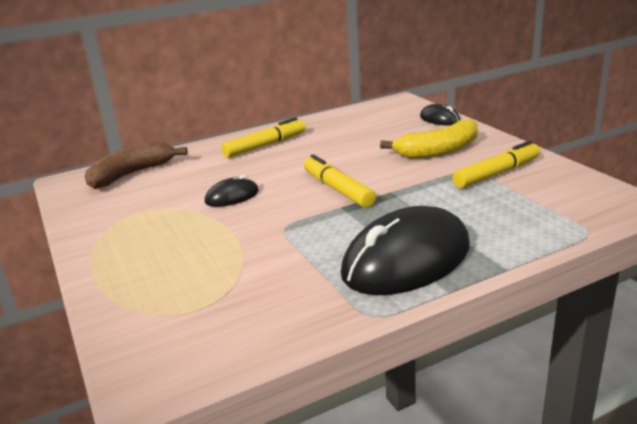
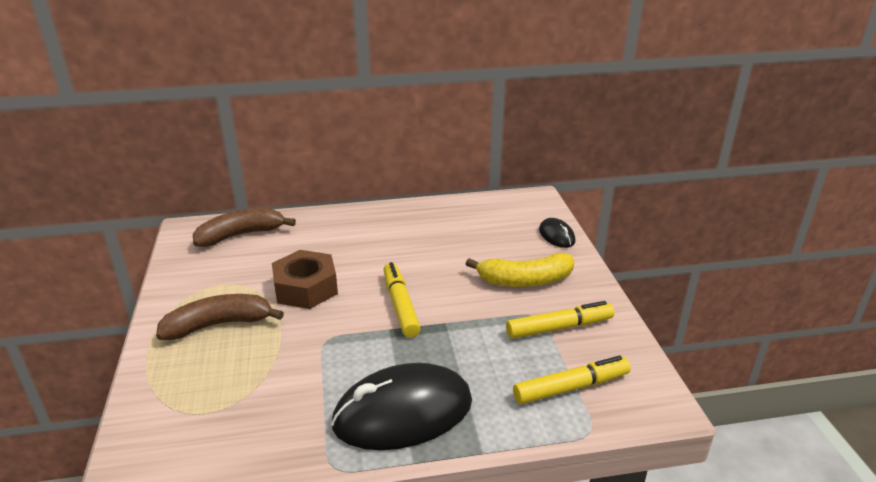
camera: 15 degrees right, 5 degrees up
(159, 241) = (218, 325): none -> brown banana
(232, 197) = (306, 288): black mouse -> brown nut
(265, 145) = (372, 228): yellow marker -> yellow marker (571, 387)

